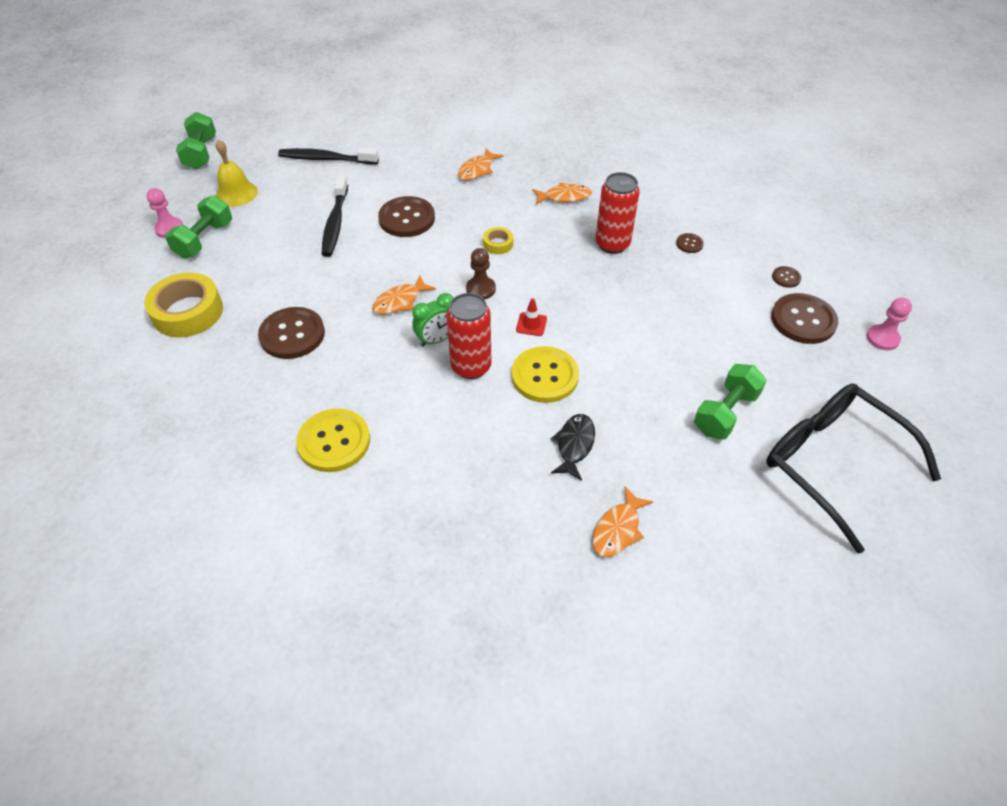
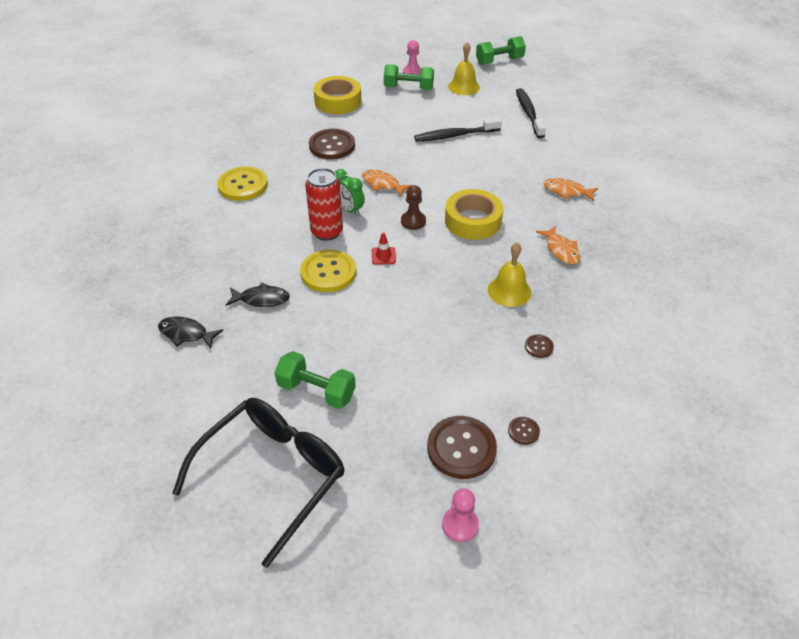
camera: 75 degrees right, 5 degrees down
(407, 218) = (479, 167): brown button -> none
(498, 244) = (473, 221): yellow tape -> yellow tape, size x2.12
(612, 244) = (509, 291): red can -> yellow bell
(618, 529) = (186, 334): orange fish -> black fish

